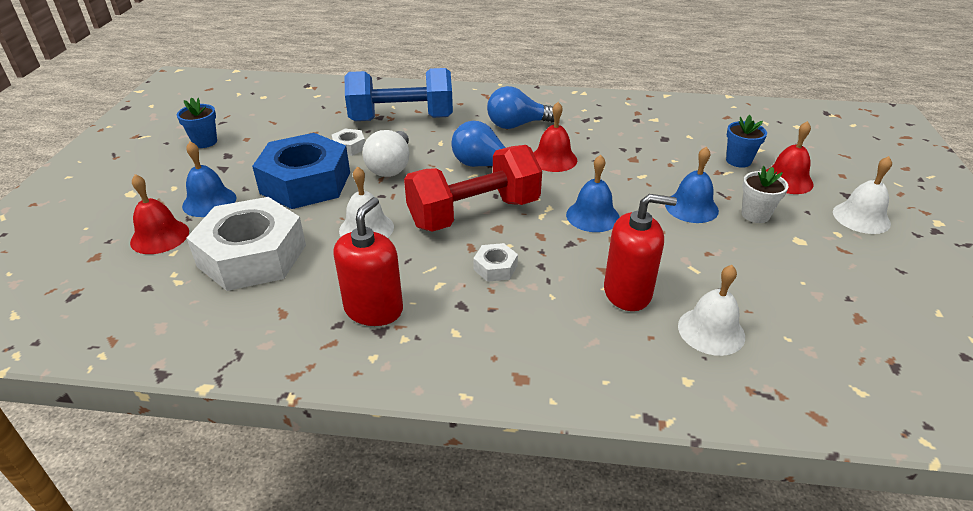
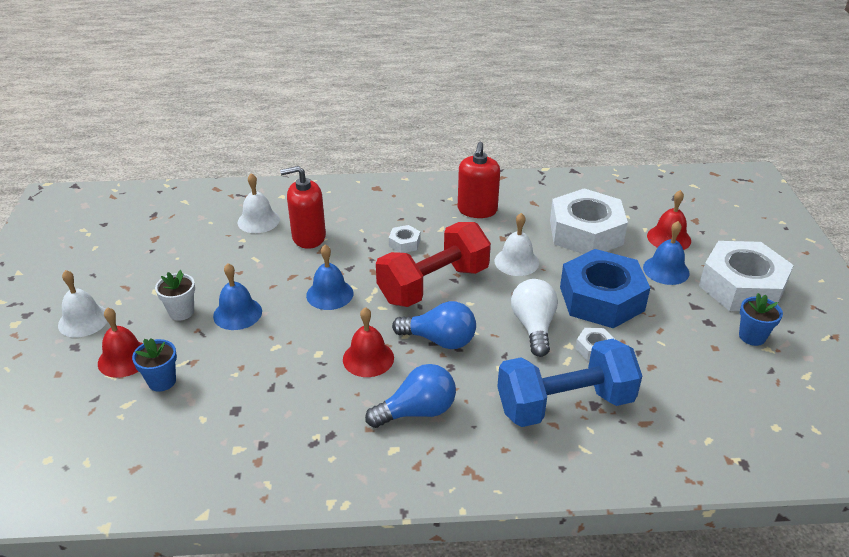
camera: 170 degrees right, 0 degrees up
(155, 178) = (742, 287): none -> white nut

